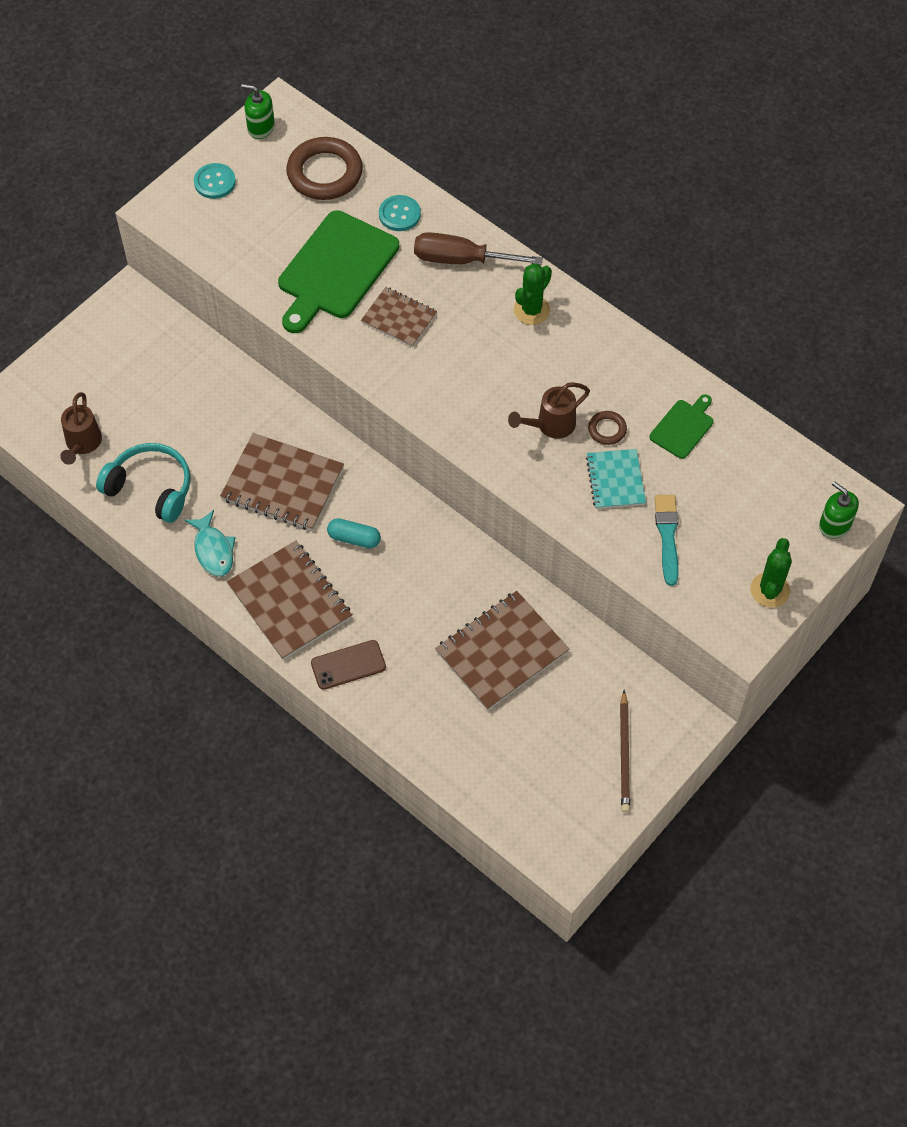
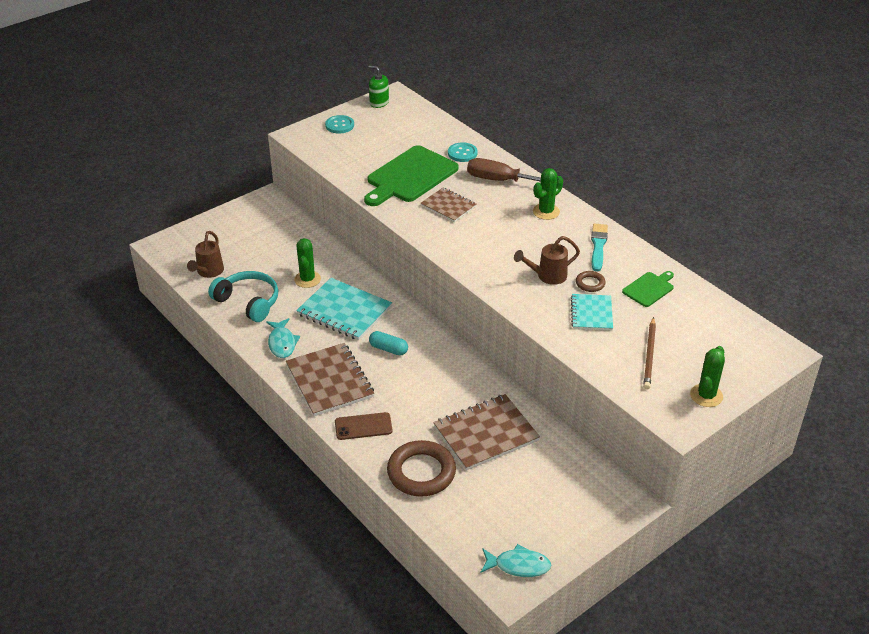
camera: 10 degrees right, 20 degrees down
(220, 437) = (307, 279): none -> green cactus
(282, 484) = (344, 311): brown notebook -> turquoise notebook
(325, 173) = (416, 128): brown ring -> brown ring (421, 472)
(571, 832) = (518, 565): none -> turquoise fish
(624, 754) = (573, 516): brown pencil -> brown pencil (649, 355)
(667, 536) = (627, 352): turquoise brush -> turquoise brush (598, 246)
(834, 525) = (764, 361): green soap dispenser -> none

